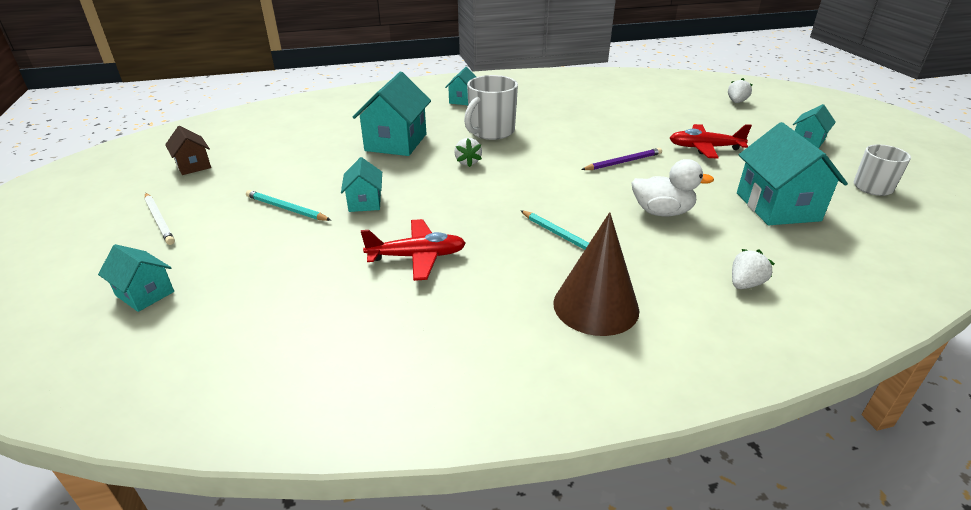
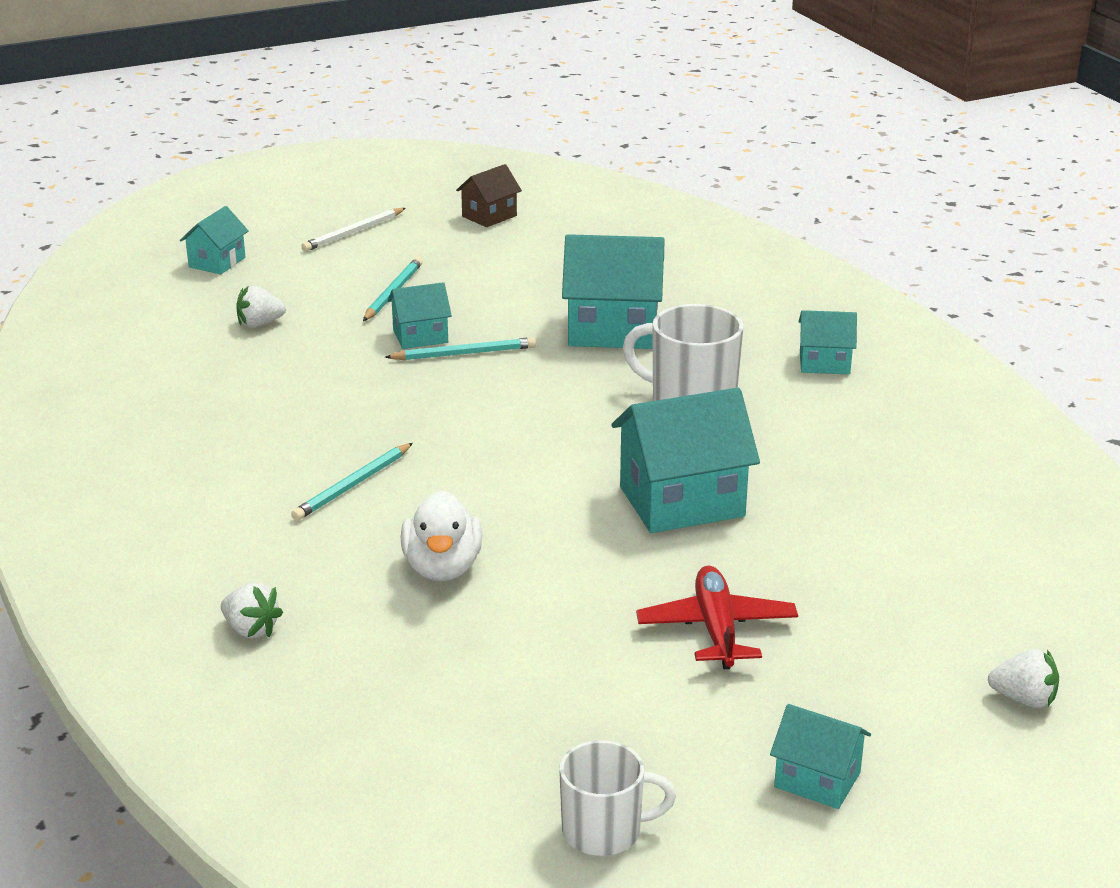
camera: 80 degrees right, 5 degrees down
(399, 188) = (464, 353): none -> turquoise pencil
(417, 257) = (295, 388): red plane -> none
(467, 162) = (564, 393): white strawberry -> white strawberry (260, 324)
(596, 306) = (199, 511): brown cone -> none
(623, 162) = (615, 534): purple pencil -> none
(777, 207) = (487, 690): turquoise house -> turquoise house (681, 501)

